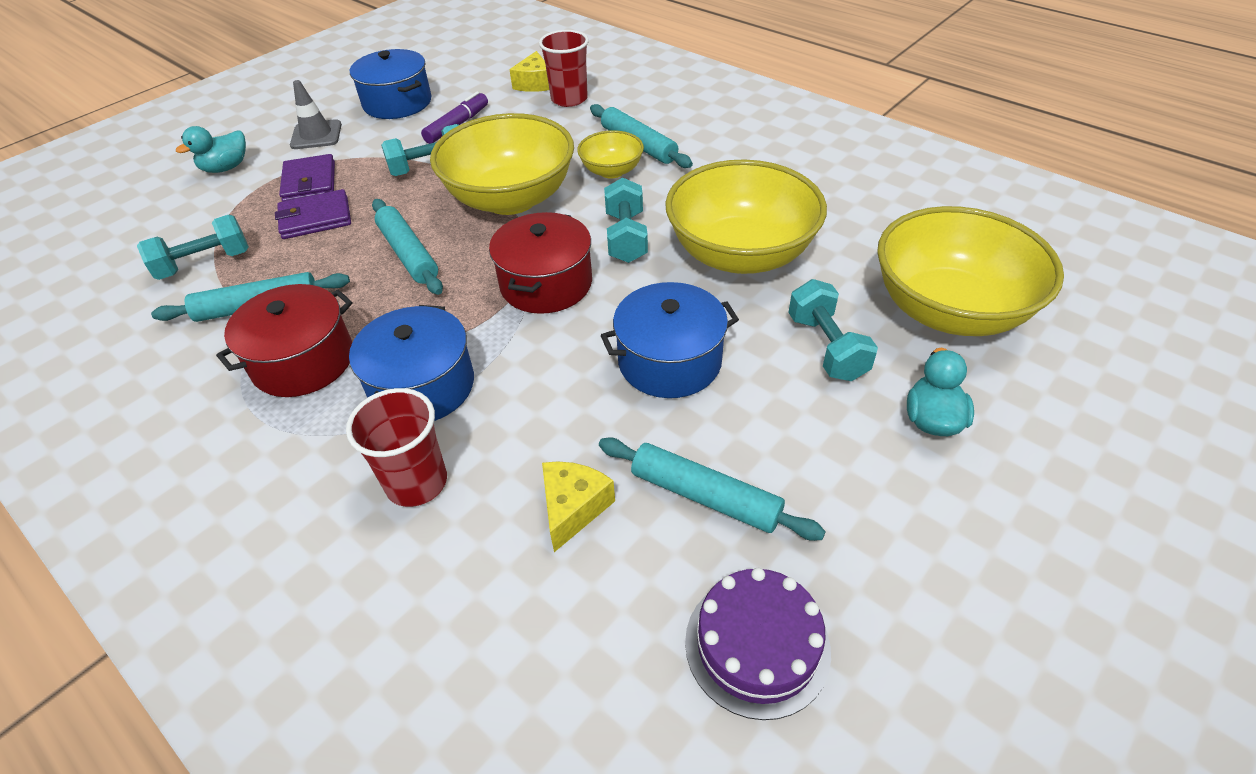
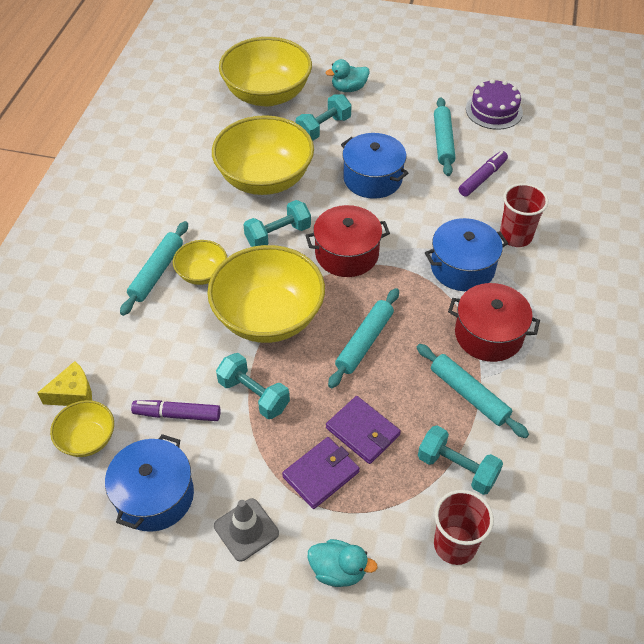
camera: 120 degrees left, 5 degrees up
(482, 84) = (87, 439): none -> yellow bowl
(569, 99) = (96, 351): red cup -> red cup (455, 545)
(573, 508) = (482, 178): yellow cheese -> purple marker

